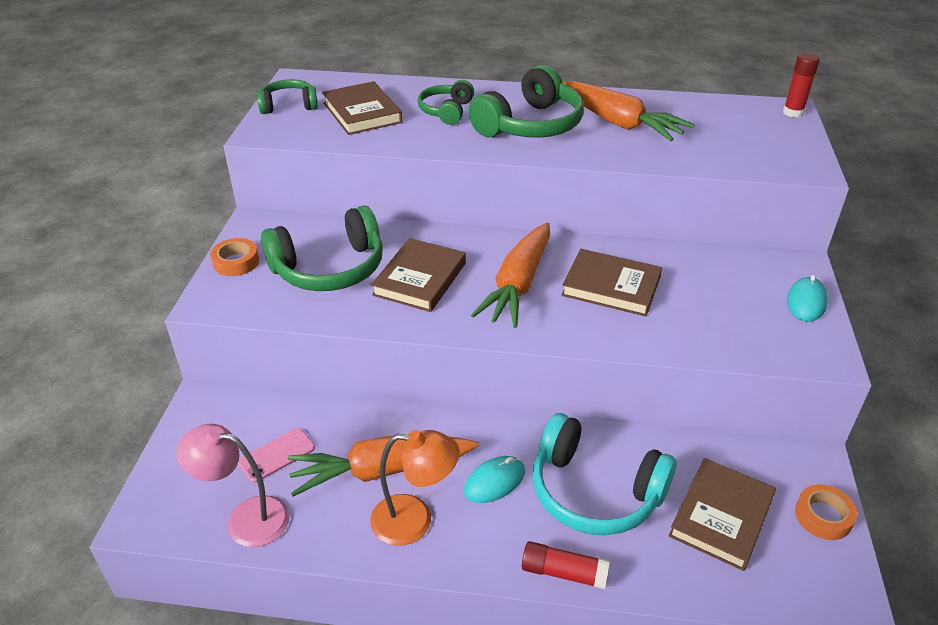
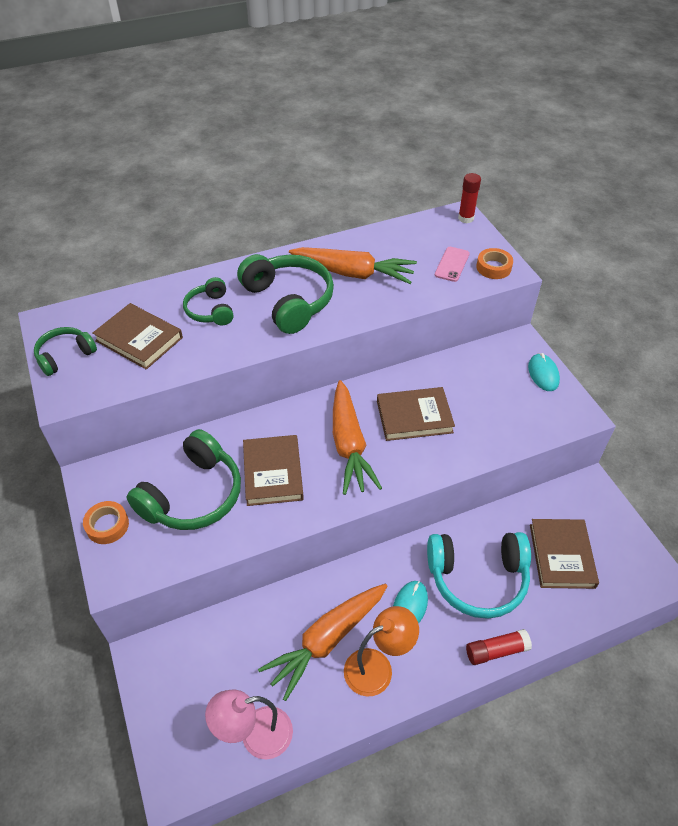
camera: 30 degrees left, 10 degrees up
(277, 455) = (240, 670): pink phone -> pink phone (452, 264)
(530, 125) = (289, 301): green headphones -> green headphones turned 45 degrees counterclockwise
(823, 516) = (615, 524): orange tape -> orange tape (493, 267)

